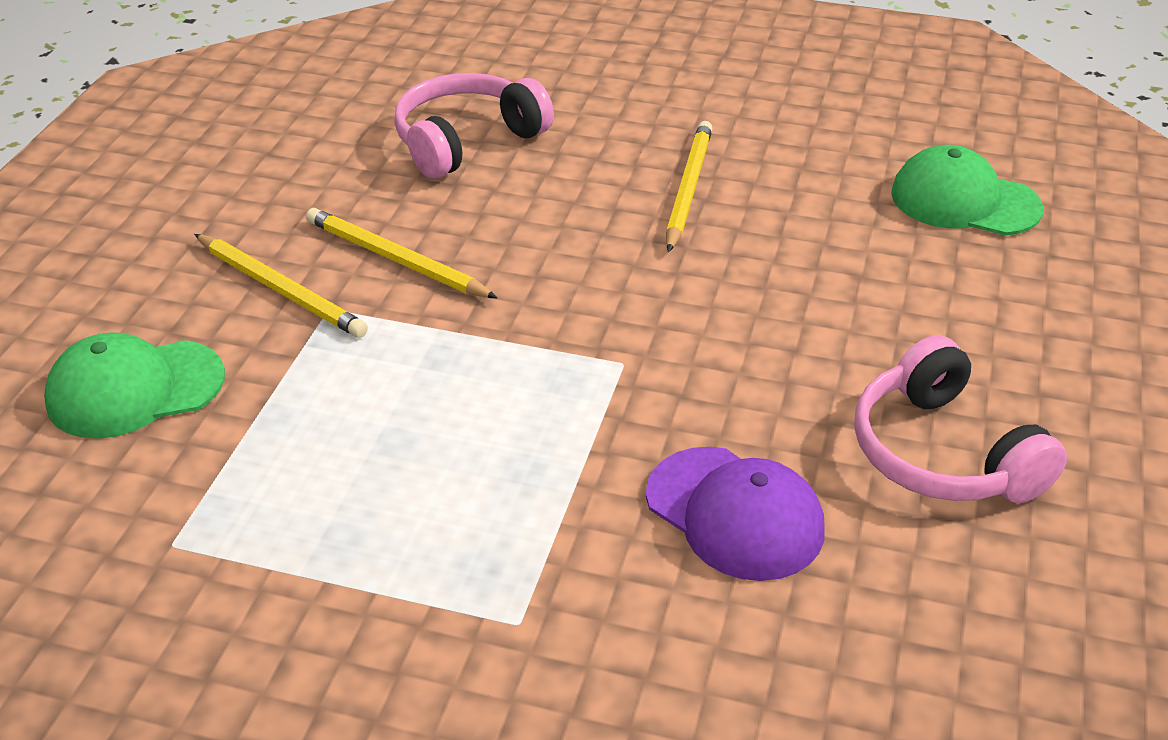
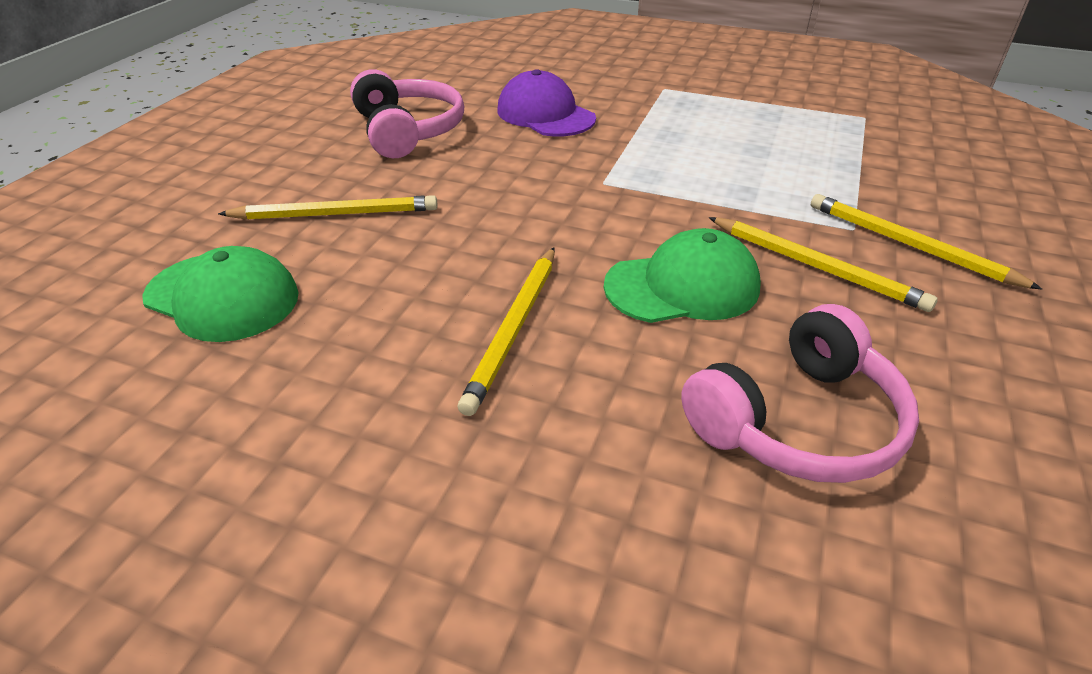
camera: 175 degrees left, 0 degrees up
(135, 389) = (965, 183): green cap -> green cap (682, 286)
(933, 295) = (335, 214): none -> yellow pencil

